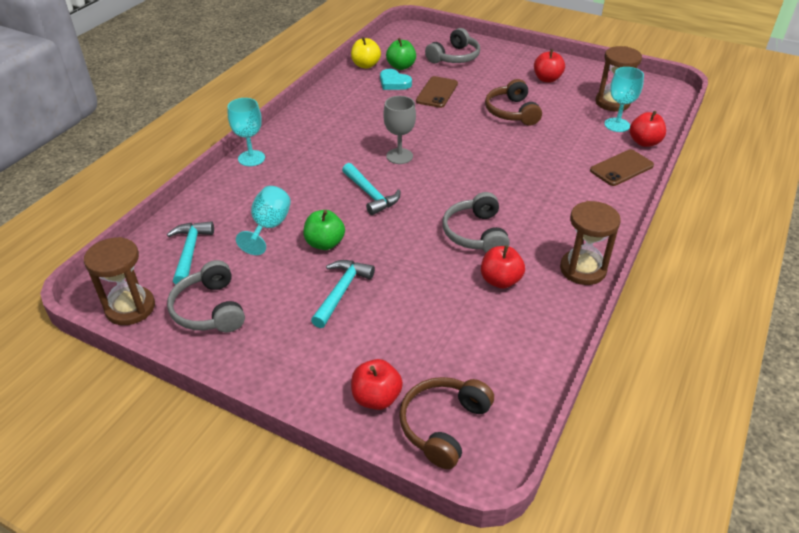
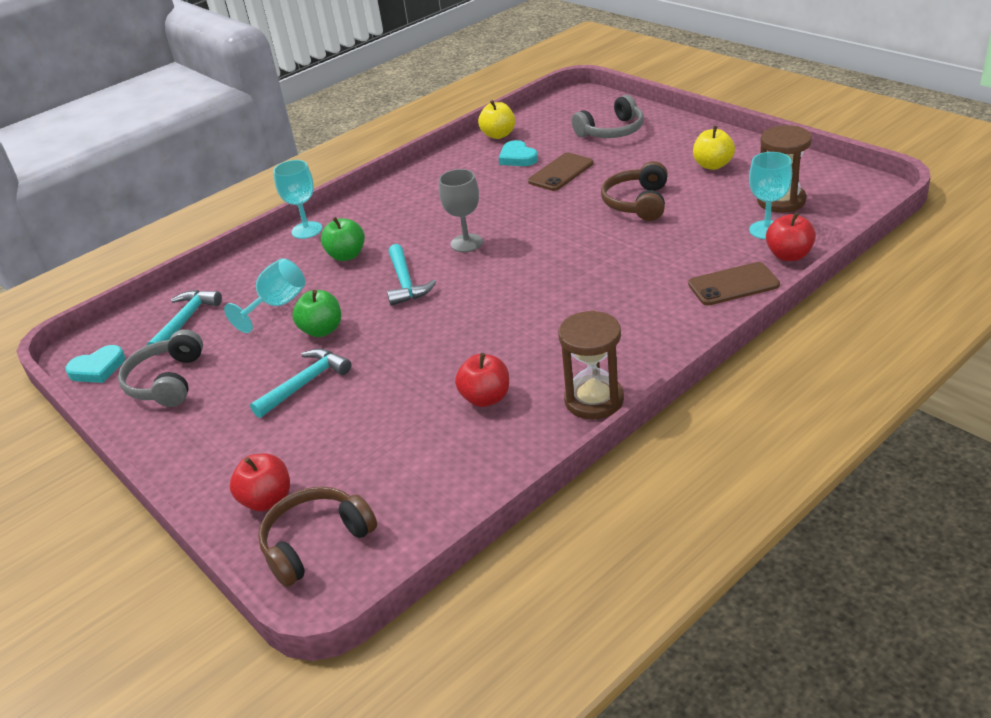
camera: 25 degrees right, 5 degrees down
(130, 308) = (98, 368): brown hourglass -> turquoise heart
(401, 66) = (539, 139): green apple -> green apple (346, 255)
(476, 234) = (494, 341): grey headphones -> none
(547, 79) = (712, 165): red apple -> yellow apple

